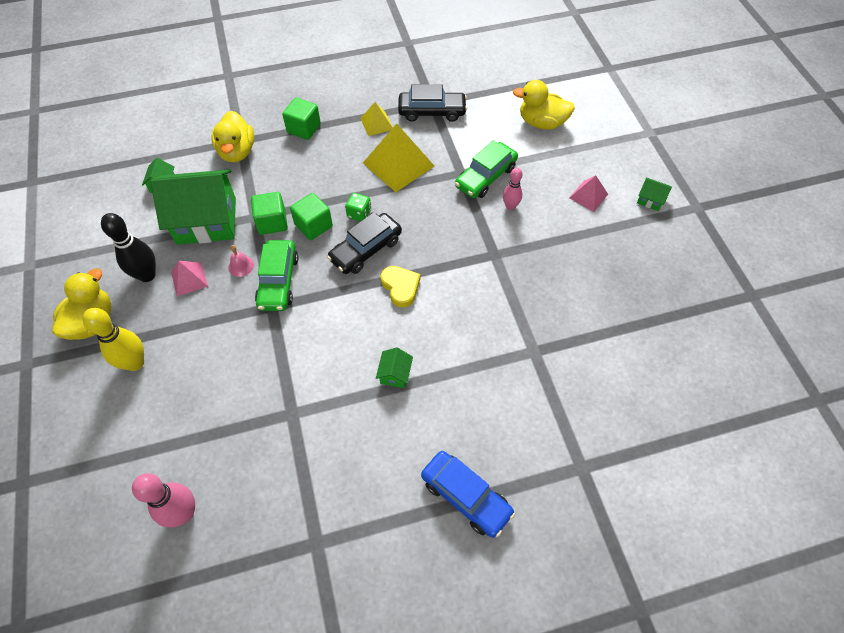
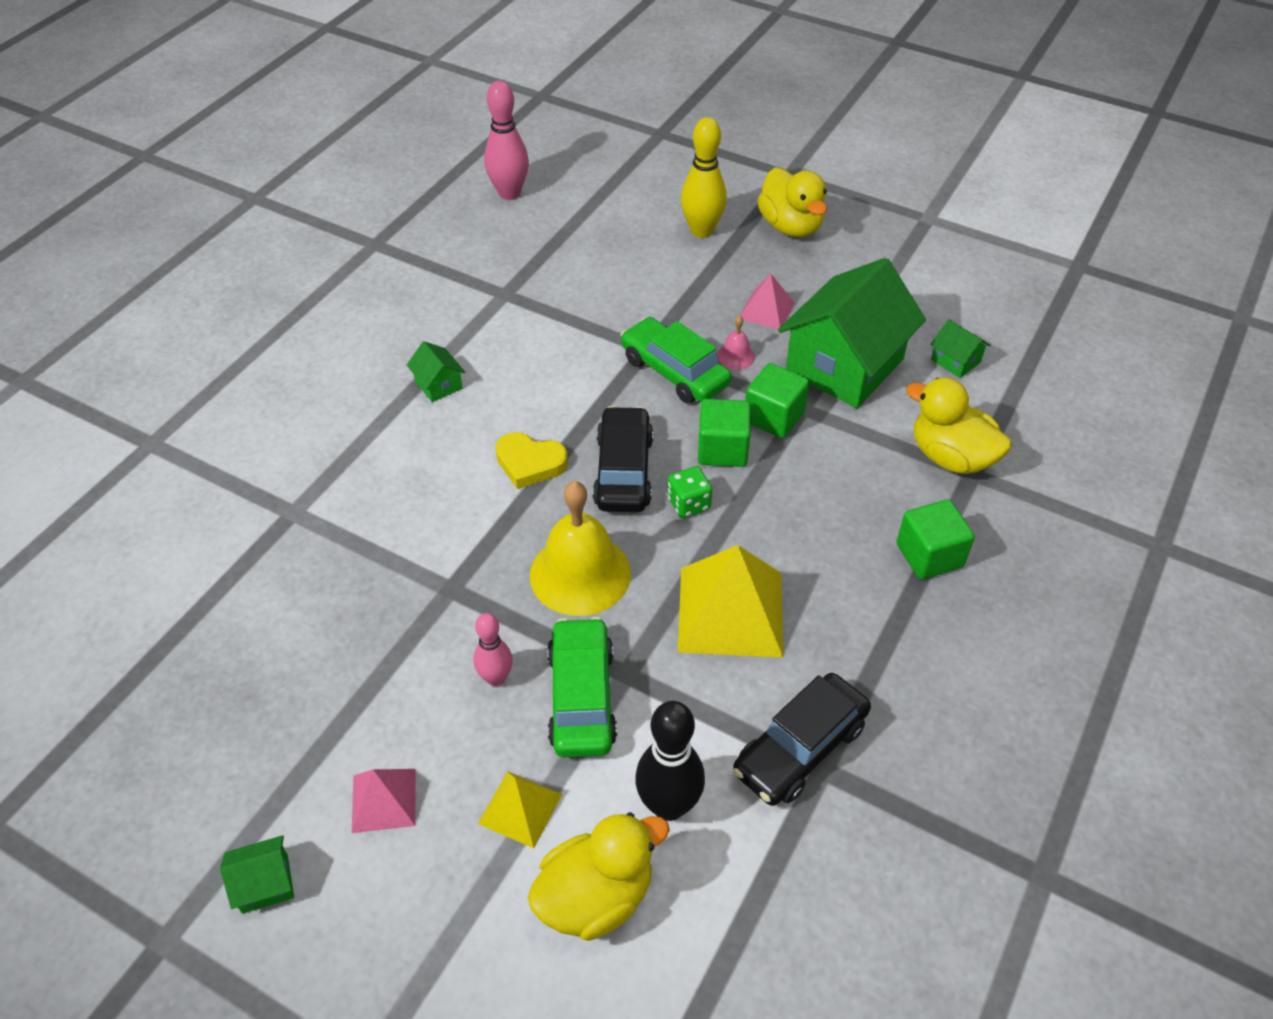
camera: 135 degrees right, 10 degrees down
(147, 275) = (811, 285): black bowling pin -> black bowling pin (668, 805)
(377, 123) = (849, 651): yellow pyramid -> yellow pyramid (520, 809)
(436, 220) = (580, 574): none -> yellow bell
(466, 496) = (263, 347): blue car -> none

